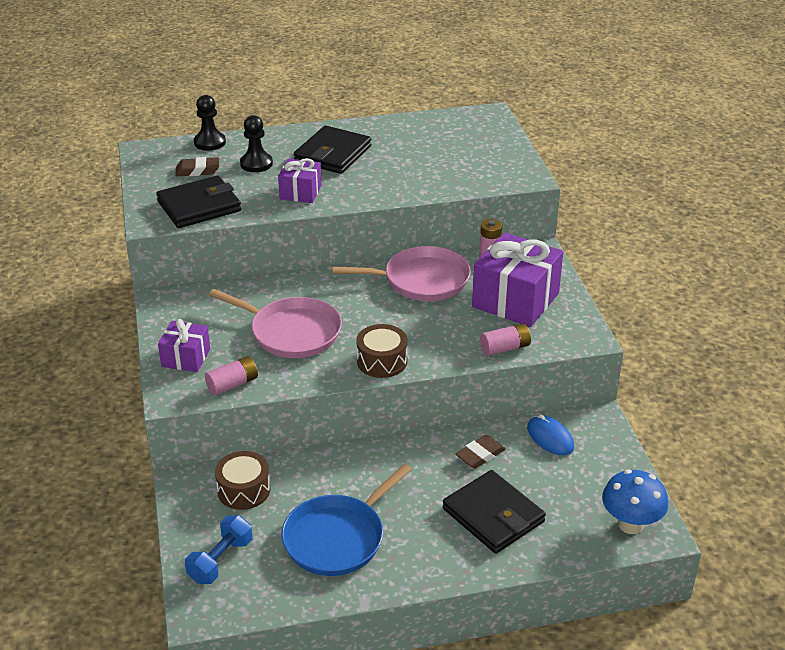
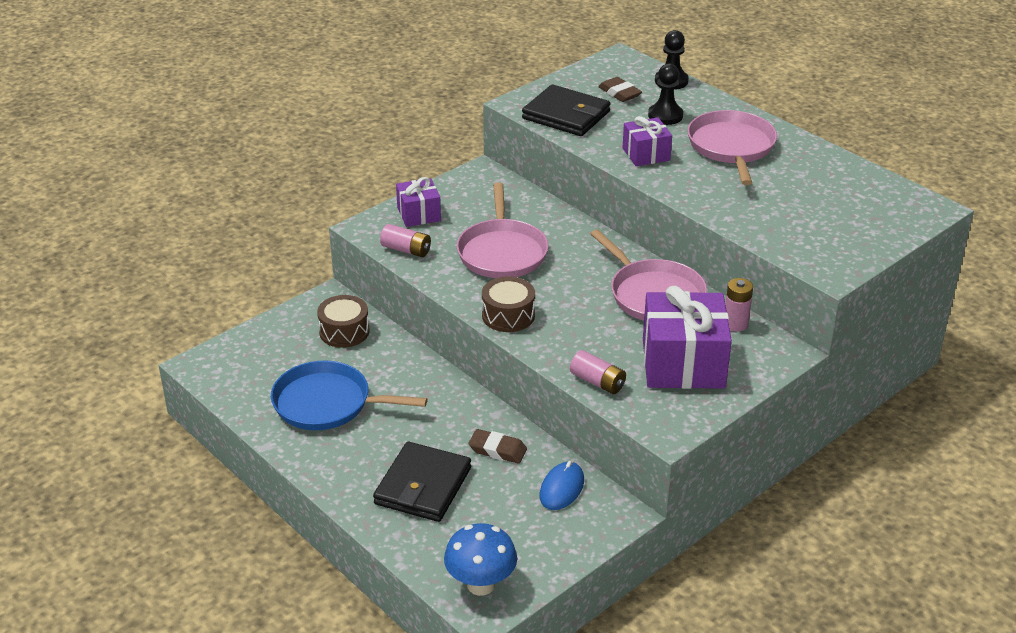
camera: 60 degrees right, 0 degrees up
(220, 561) = (259, 352): blue dumbbell -> none
(333, 154) = (731, 147): black wallet -> pink pan

